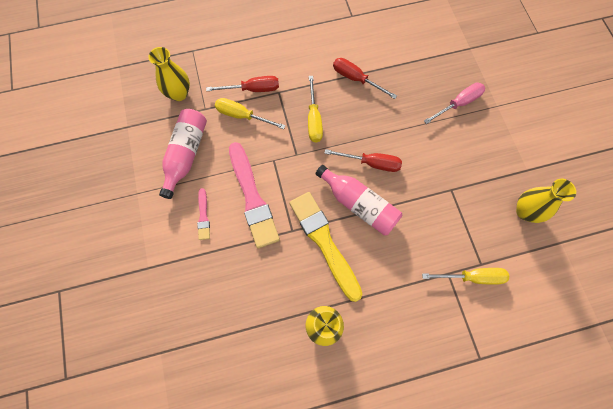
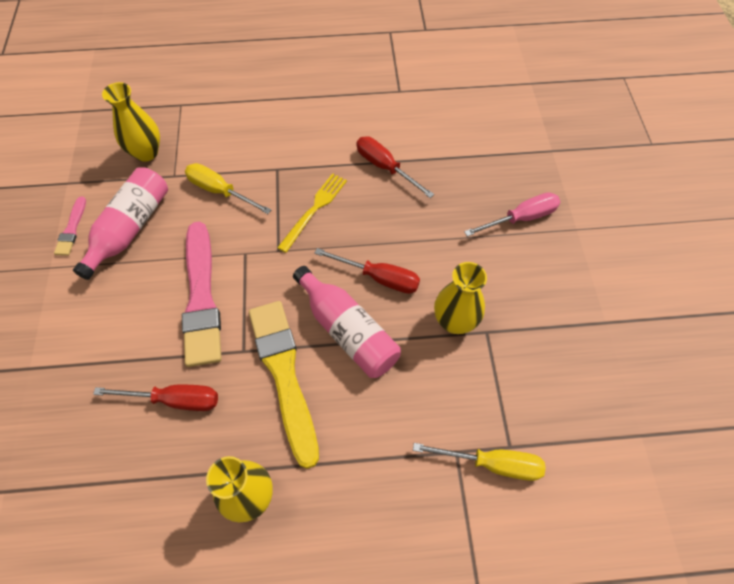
camera: 10 degrees right, 10 degrees down
(203, 216) = (127, 311): pink brush -> pink brush (72, 229)
(253, 89) = (243, 161): red screwdriver -> red screwdriver (175, 400)
(314, 119) = (314, 209): yellow screwdriver -> yellow fork
(525, 211) = (592, 380): yellow vase -> yellow vase (454, 322)

